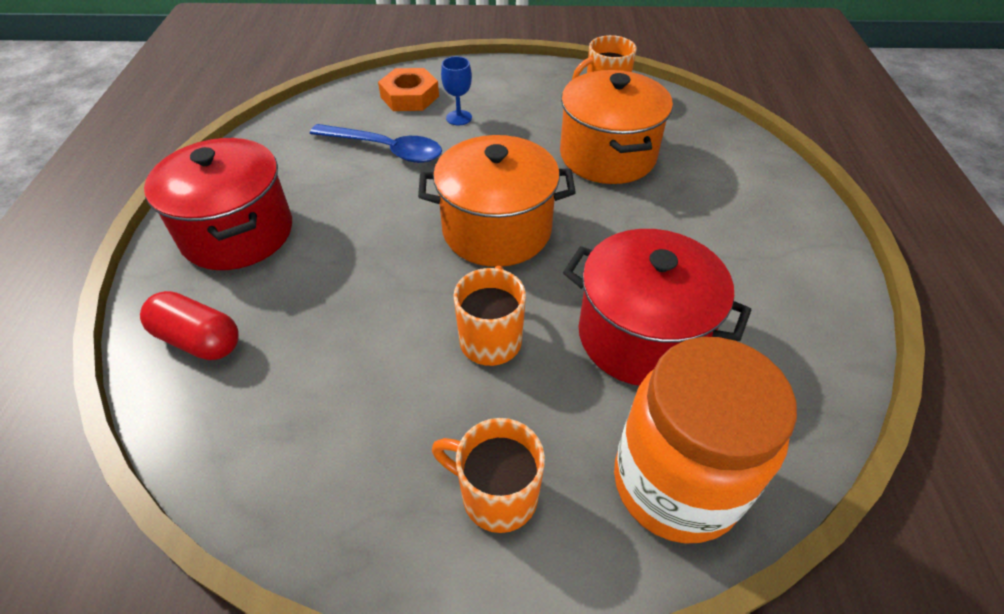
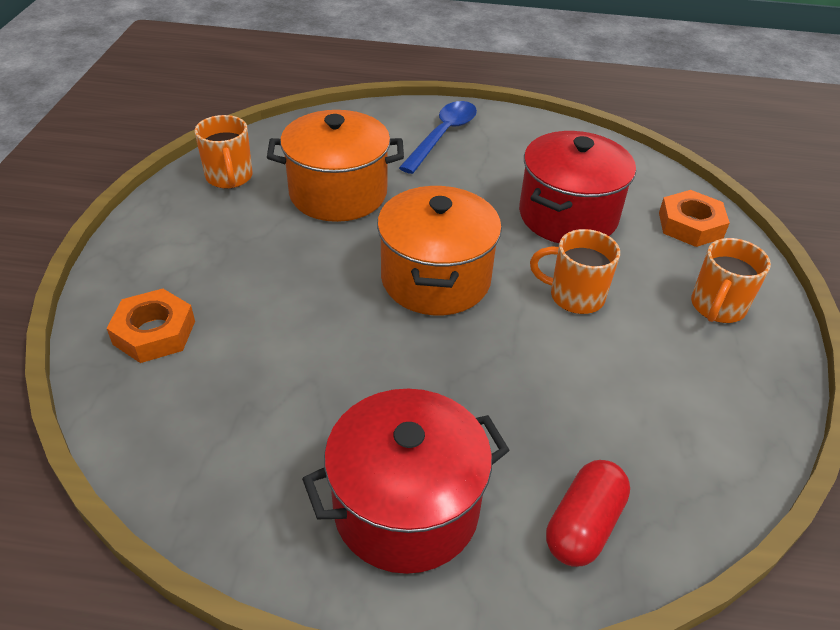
camera: 85 degrees left, 5 degrees down
(385, 149) = (270, 359): blue spoon -> blue spoon (443, 136)
(459, 118) = (226, 290): blue goblet -> none
(675, 483) = (690, 225): orange jar -> orange nut

